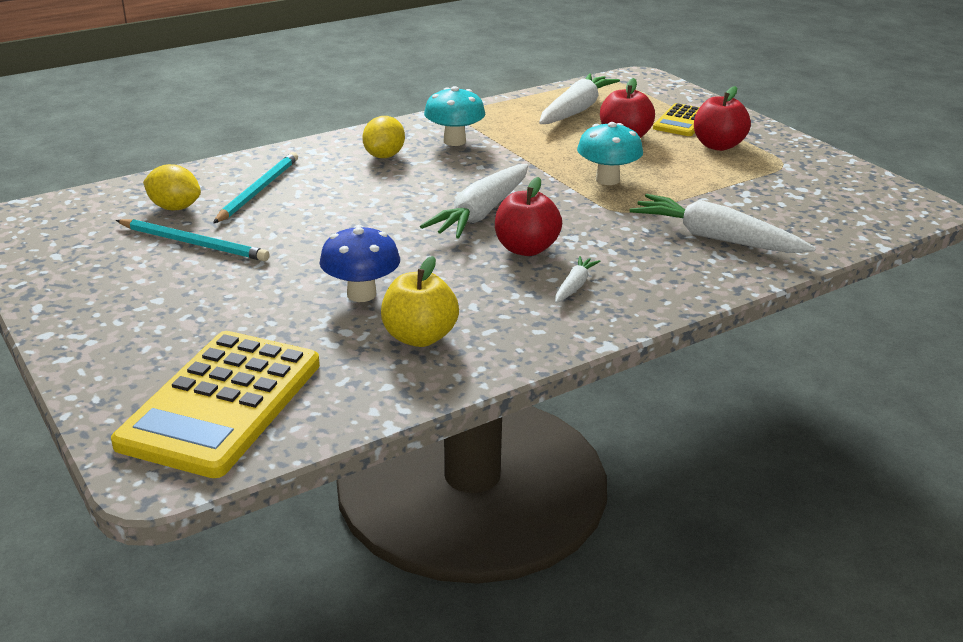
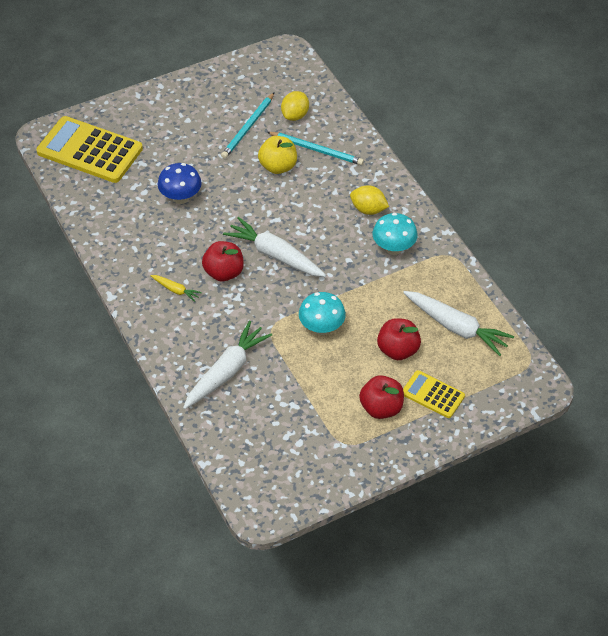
camera: 95 degrees right, 20 degrees up
(419, 337) = (133, 220): yellow apple -> yellow apple (278, 166)
(574, 286) = (175, 290): white carrot -> yellow carrot

